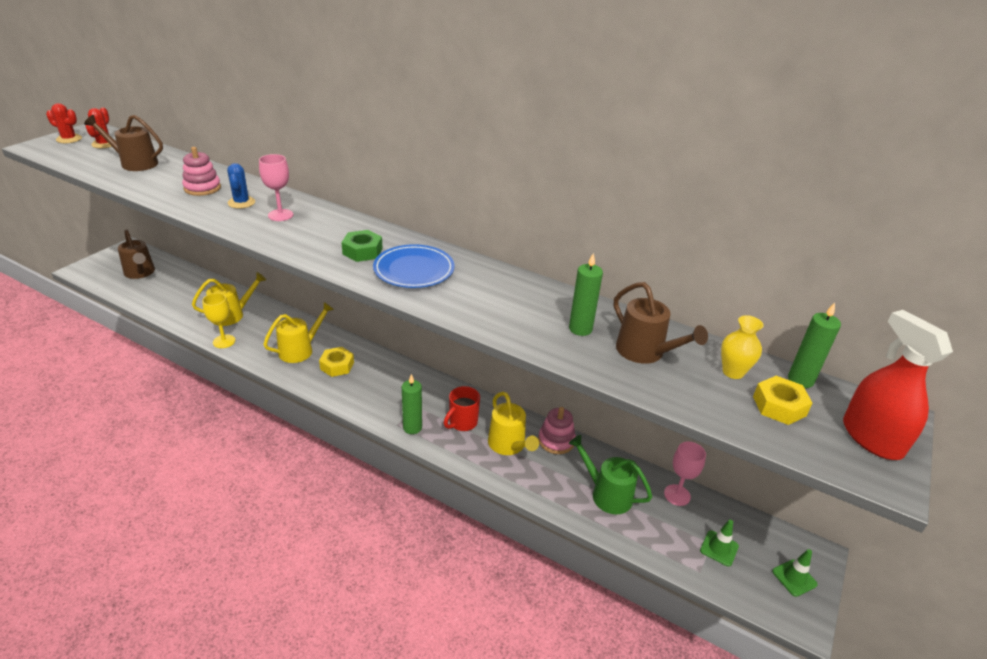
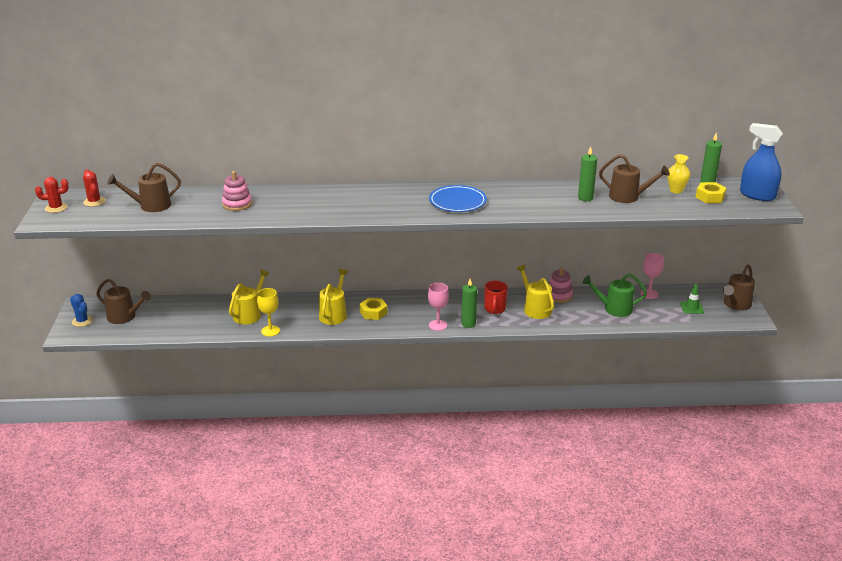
camera: 30 degrees left, 5 degrees down
(241, 202) = (283, 203): blue cactus -> blue cactus (82, 321)
(280, 215) = (323, 201): pink goblet -> pink goblet (438, 325)
(362, 251) = (412, 203): green nut -> none
(508, 445) = (535, 309): yellow watering can -> yellow watering can turned 150 degrees counterclockwise
(794, 578) = (736, 304): green traffic cone -> brown watering can
(871, 438) = (757, 195): red spray bottle -> blue spray bottle

